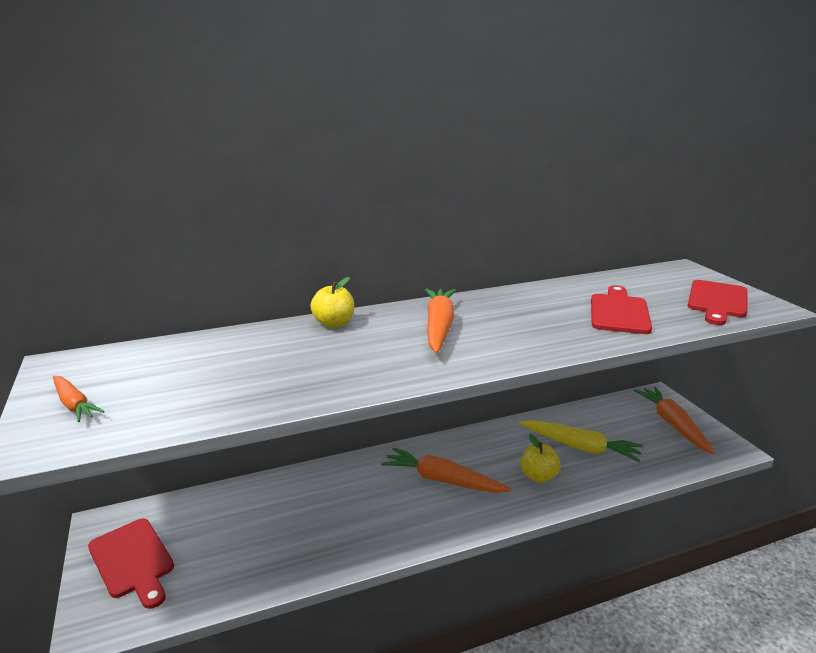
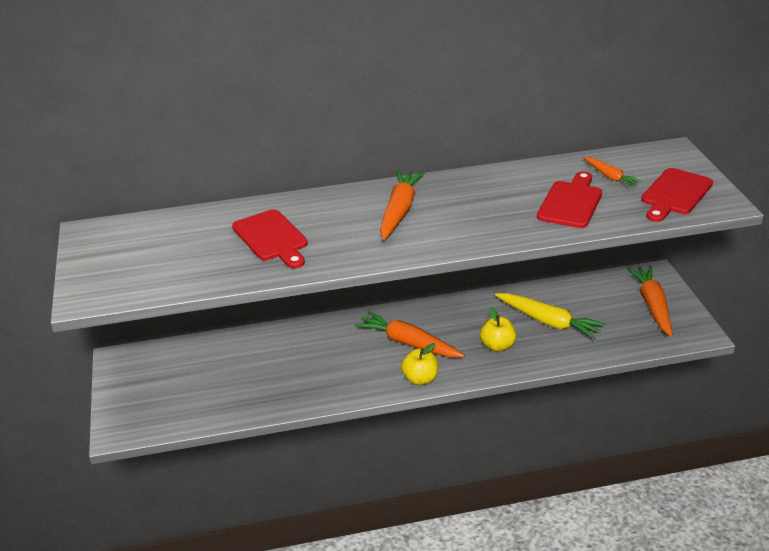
camera: 10 degrees right, 10 degrees up
(74, 404) = (105, 268): orange carrot -> orange carrot (610, 177)
(132, 560) = (144, 388): red cutting board -> red cutting board (271, 238)
(334, 323) = (309, 203): yellow apple -> yellow apple (420, 379)

